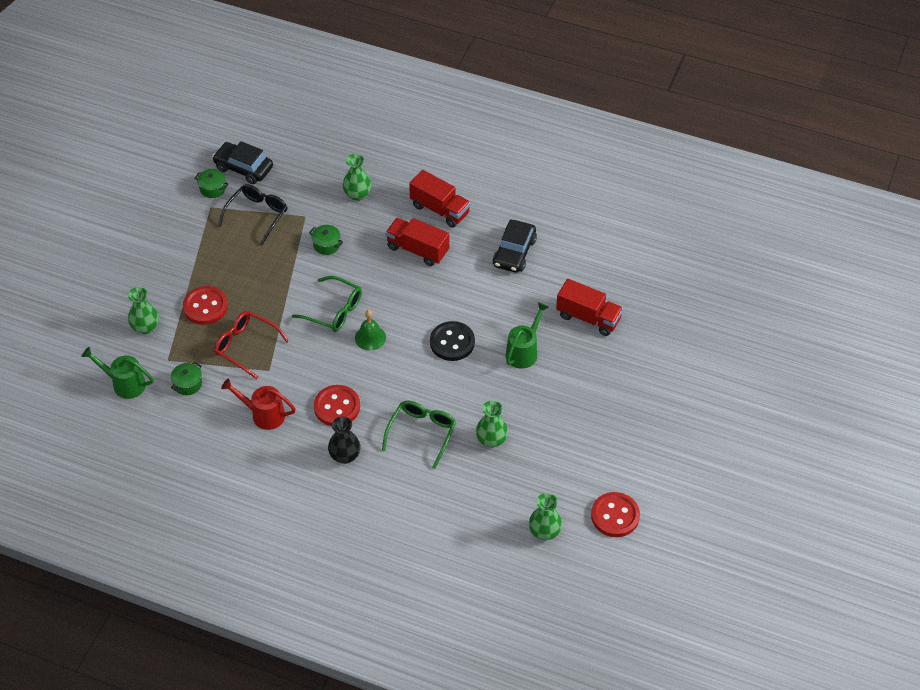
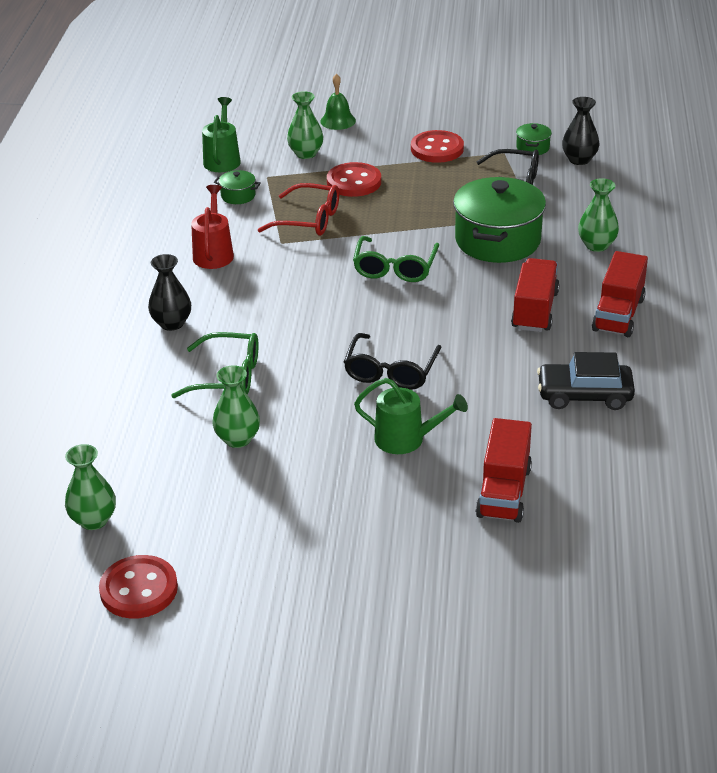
camera: 75 degrees right, 15 degrees down
(243, 168) = (579, 160): black car -> black vase
(246, 346) = (309, 220): red glasses -> red glasses turned 90 degrees clockwise
(326, 245) = (497, 240): green pot -> green pot, size x2.35
(337, 407) = (245, 302): red button -> red button (437, 149)
(370, 337) = (366, 304): green bell -> green bell (338, 121)
(452, 342) = (391, 371): black button -> black glasses

